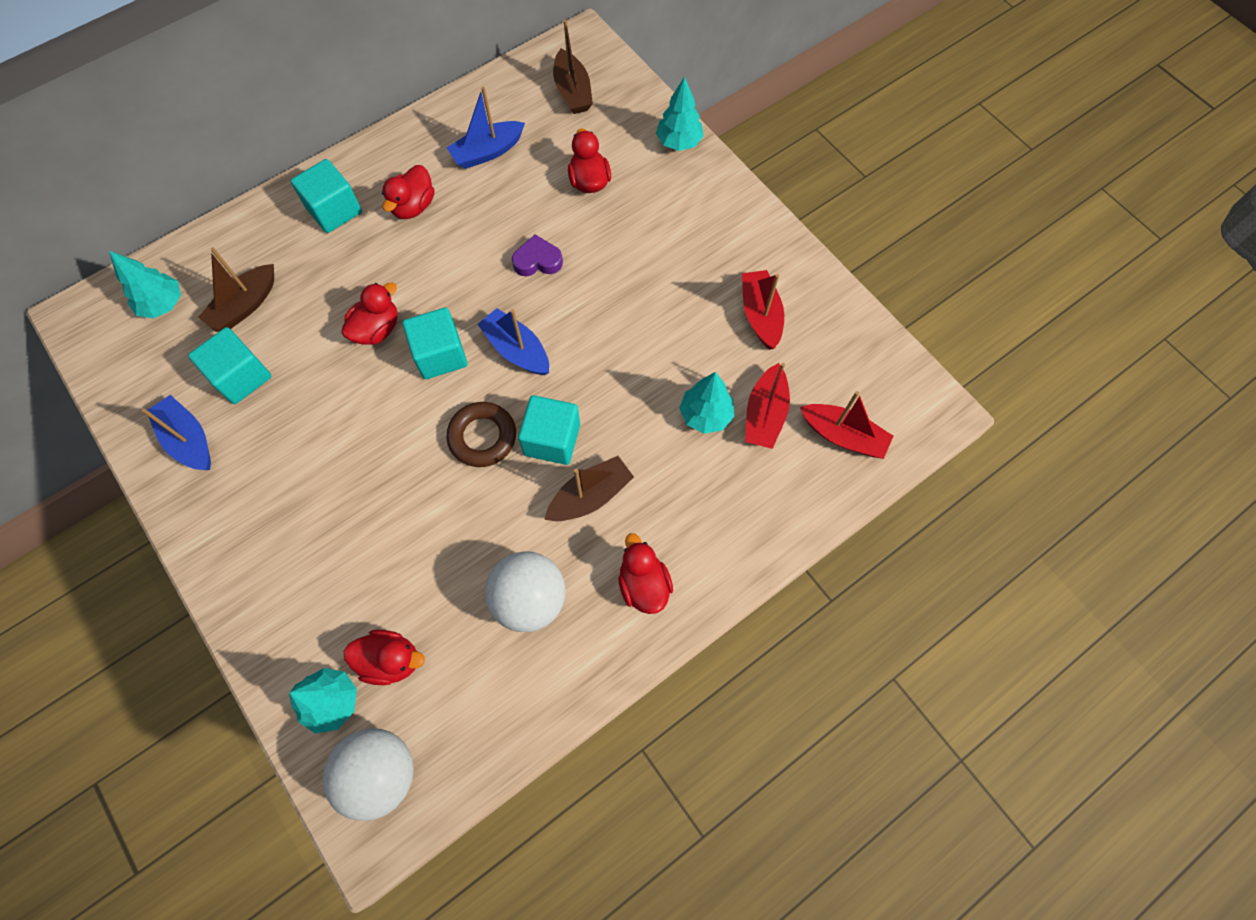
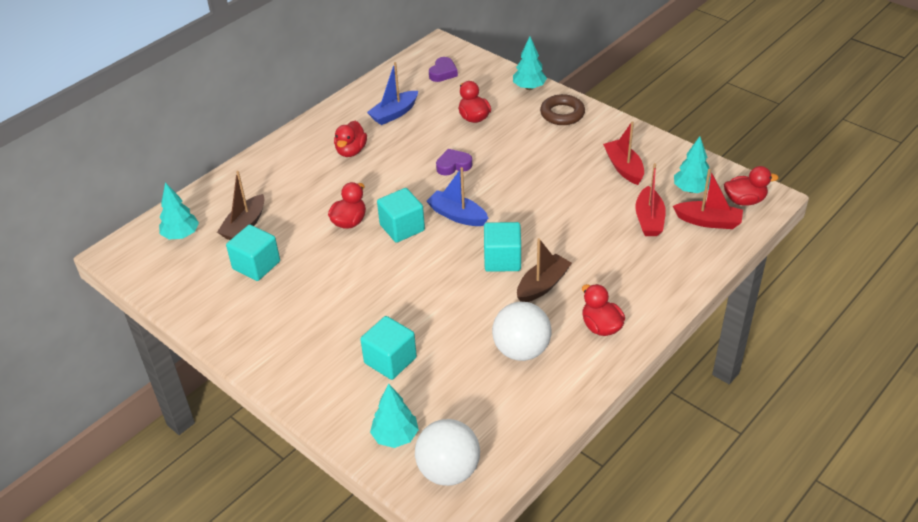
camera: 10 degrees left, 25 degrees down
(189, 439) = (228, 307): blue boat -> none
(334, 210) = (292, 162): turquoise cube -> turquoise cube (390, 360)
(391, 660) = (431, 404): red duck -> red duck (744, 200)
(482, 437) = (451, 267): brown ring -> brown ring (562, 114)
(572, 91) = (443, 73): brown boat -> purple heart
(705, 415) = (607, 227): turquoise tree -> turquoise tree (691, 190)

